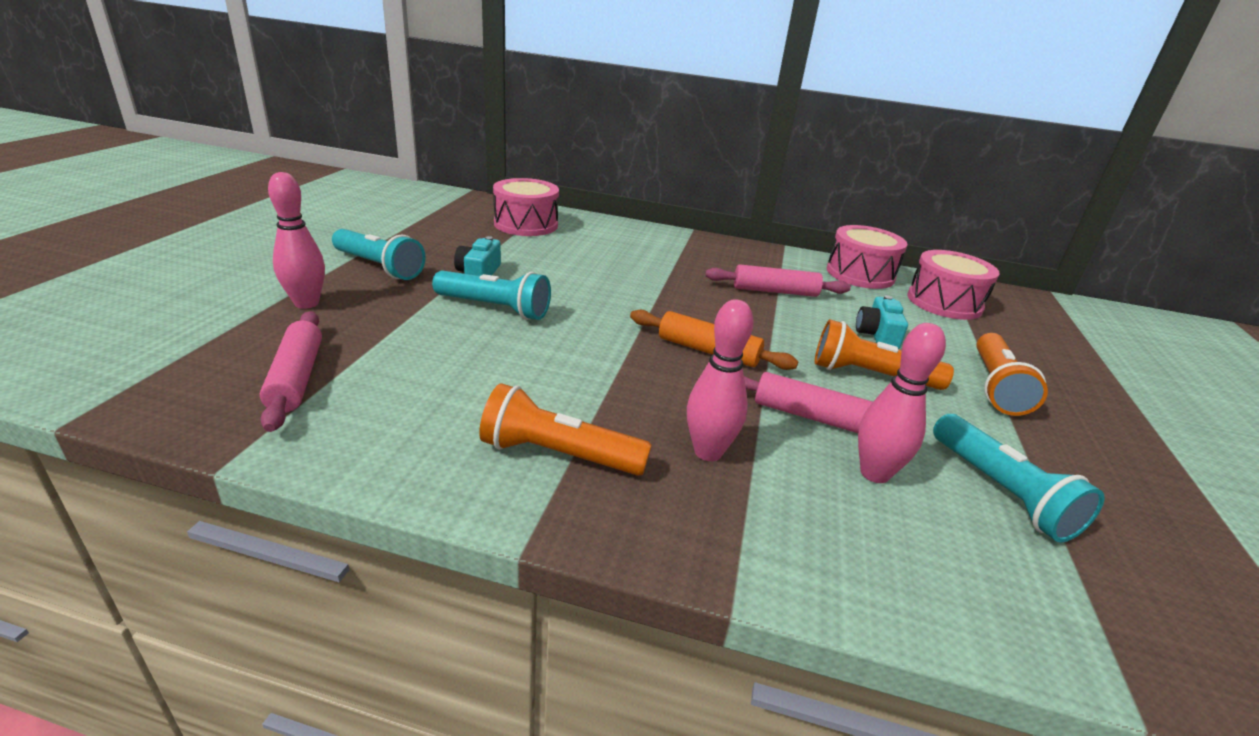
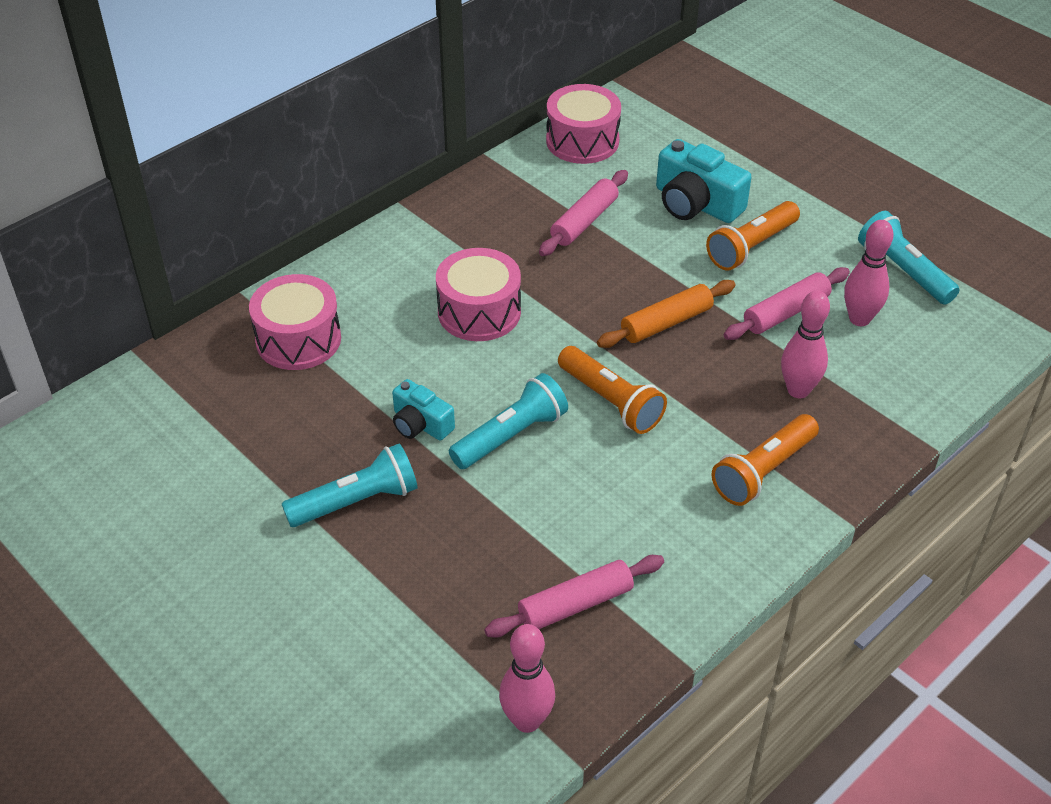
camera: 55 degrees left, 15 degrees up
(296, 378) = (575, 604): pink rolling pin -> pink rolling pin turned 45 degrees counterclockwise
(306, 303) = (421, 577): pink bowling pin -> pink bowling pin (527, 720)
(877, 335) = (696, 203): turquoise camera -> turquoise camera, size x1.66
(944, 302) = (666, 123): pink drum -> pink drum (479, 312)
(996, 387) = (800, 188): orange flashlight -> orange flashlight (611, 401)
(1001, 492) = (903, 271): turquoise flashlight -> turquoise flashlight turned 135 degrees counterclockwise

